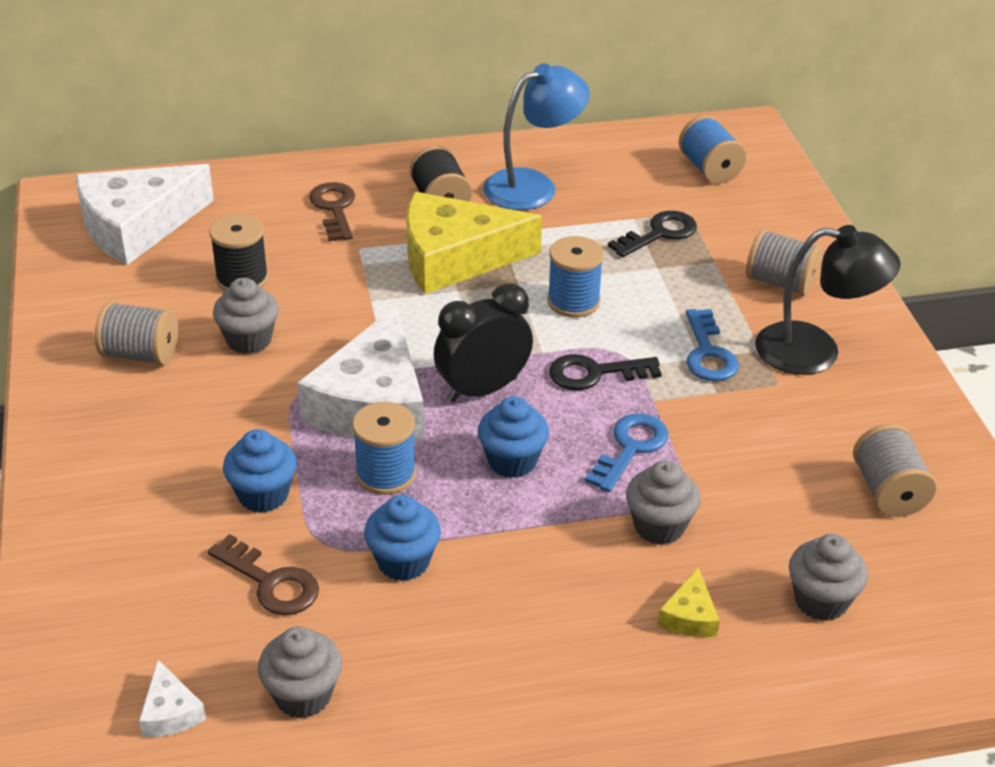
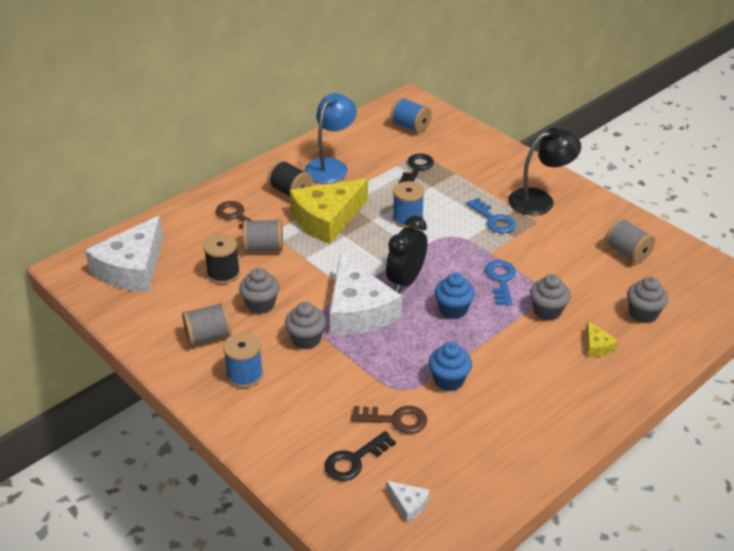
camera: 30 degrees left, 0 degrees up
(263, 495) = (348, 379): blue cupcake -> none
(303, 695) = (463, 464): grey cupcake -> grey cupcake (306, 339)
(385, 474) = (399, 342): blue spool -> blue spool (245, 375)
(595, 373) = (451, 250): black key -> black key (354, 460)
(780, 283) = (495, 172): grey spool -> grey spool (264, 247)

